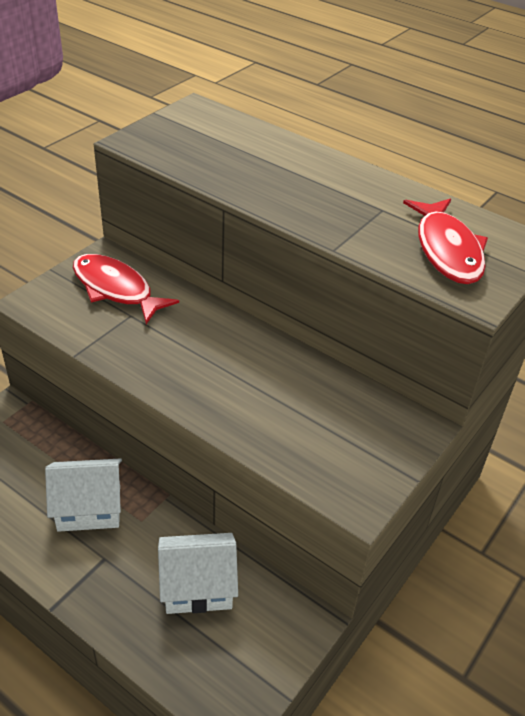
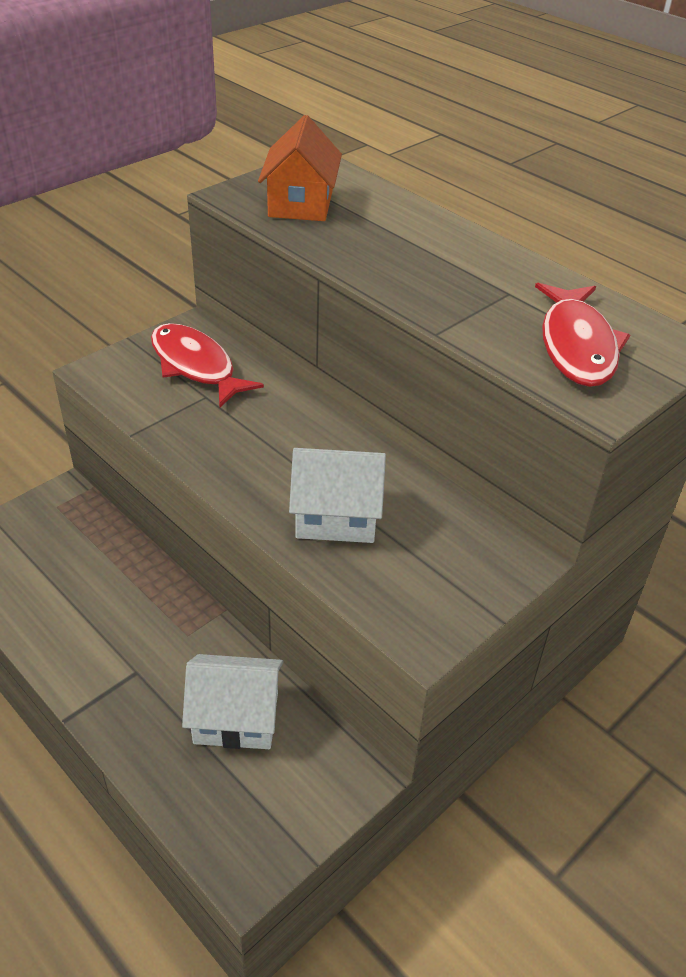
camera: 10 degrees right, 0 degrees up
(89, 508) = (131, 613): white house -> white house (336, 517)
(193, 144) = (301, 204): none -> orange house

